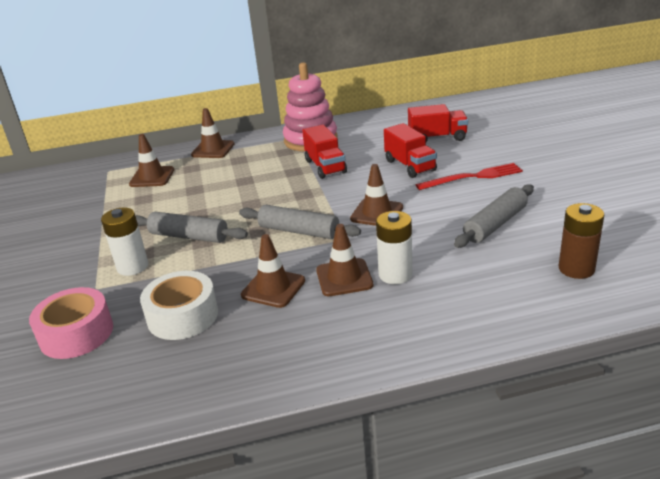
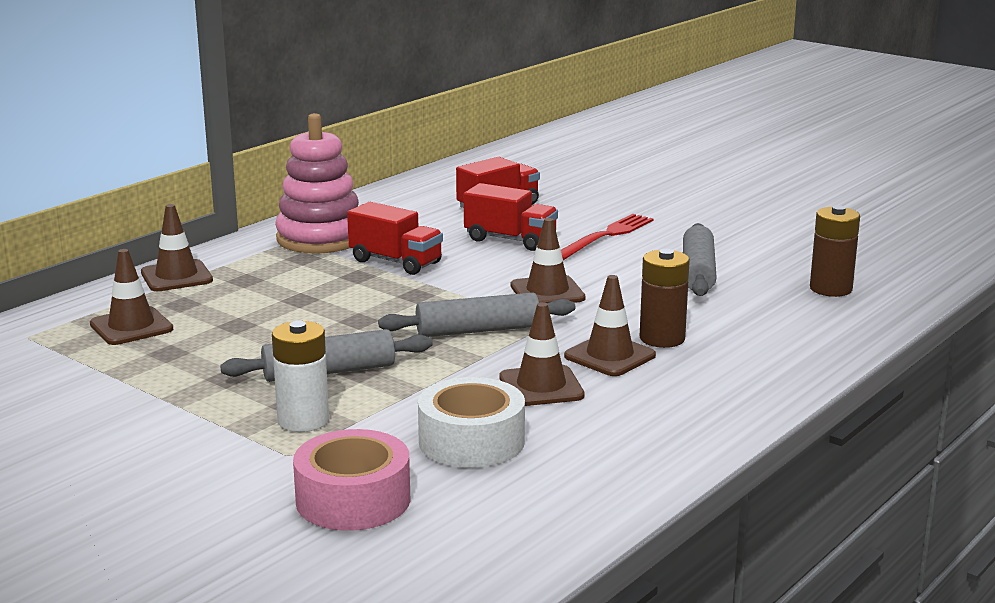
camera: 40 degrees left, 10 degrees down
(395, 274) = (662, 338): white battery -> brown battery

